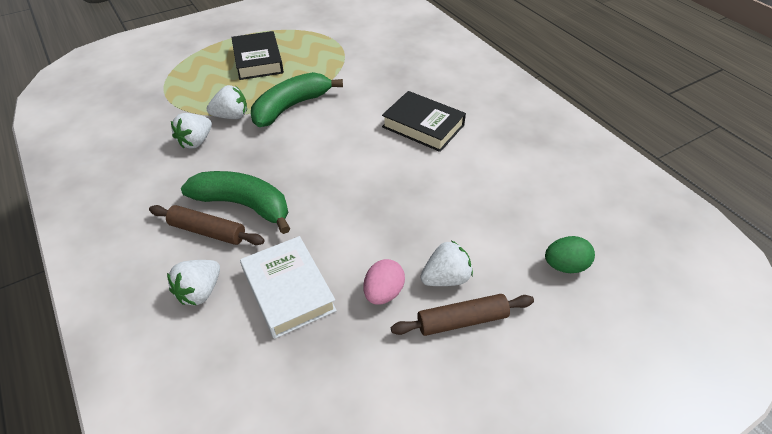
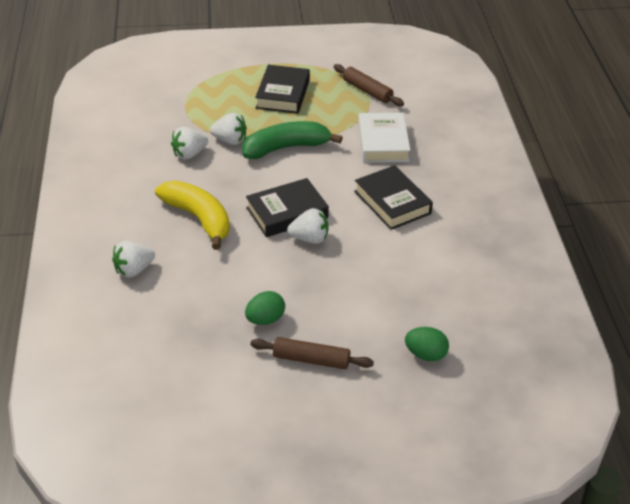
camera: 25 degrees right, 5 degrees down
(208, 231) = (161, 229): brown rolling pin -> brown rolling pin (367, 91)
(243, 205) = (199, 218): green banana -> yellow banana
(288, 290) = (196, 292): white book -> white book (383, 142)
(332, 168) = (287, 213): none -> black book
(383, 293) = (265, 319): pink egg -> green egg
(445, 278) = (320, 327): white strawberry -> white strawberry (309, 238)

